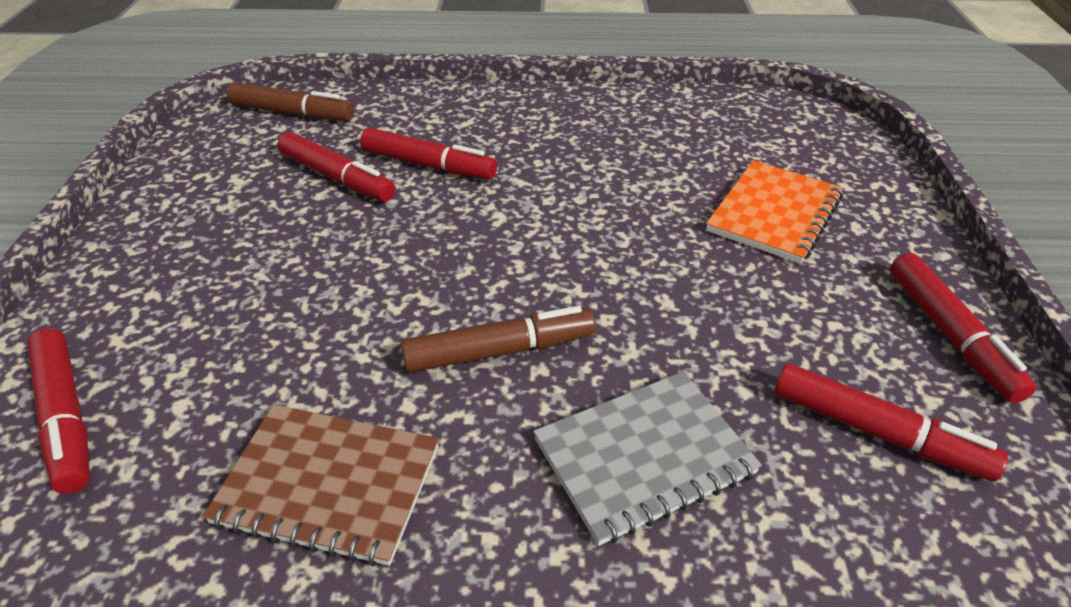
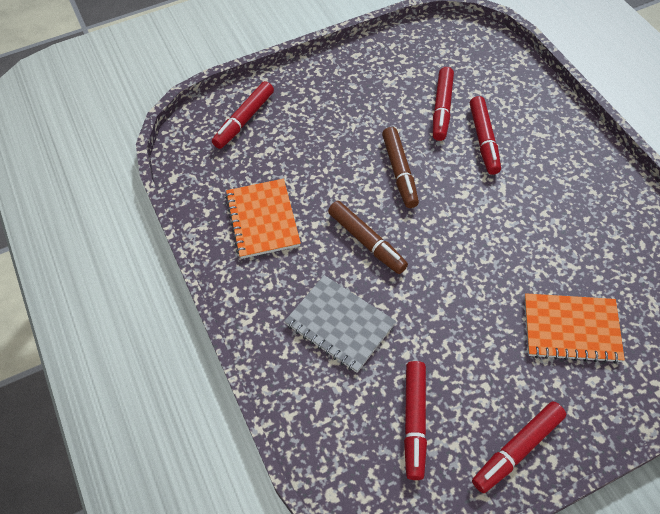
camera: 65 degrees right, 15 degrees up
(292, 113) = (482, 54): brown marker -> brown marker (399, 172)
(328, 485) = (263, 220): brown notebook -> orange notebook

